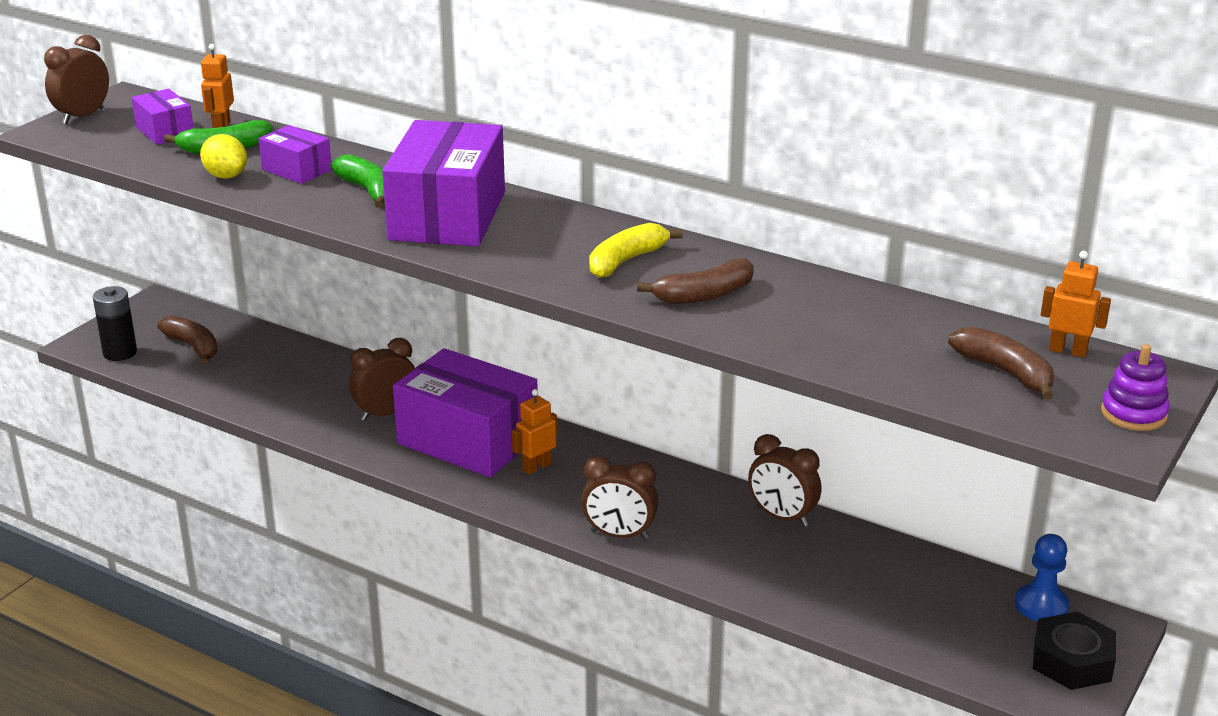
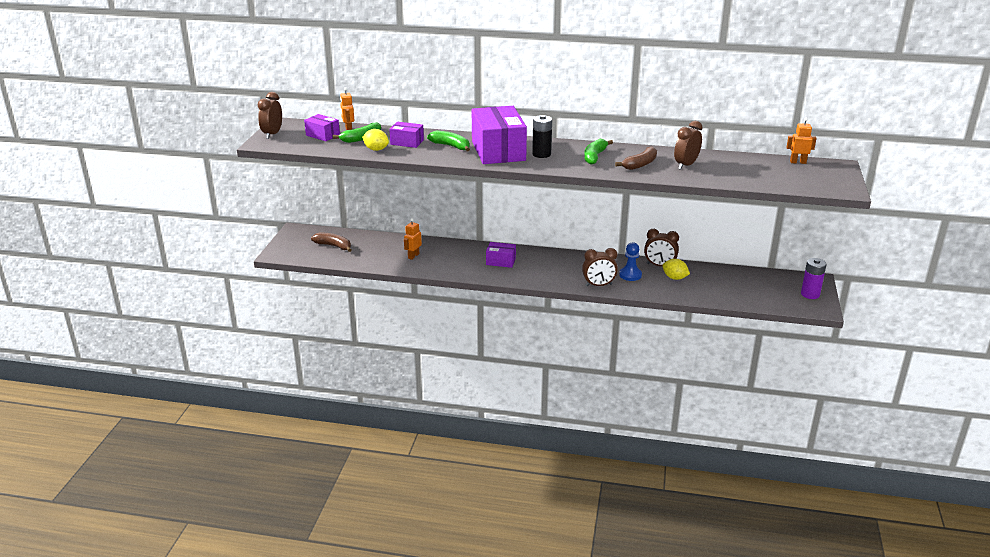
camera: 20 degrees left, 0 degrees up
(120, 353) = (299, 255): black battery -> black battery (541, 154)
(385, 413) = (453, 257): brown clock -> brown clock (686, 165)
(468, 440) = (500, 261): purple box -> purple box, size x0.48
(536, 467) = (540, 266): orange robot -> orange robot (413, 256)
(626, 261) = (594, 156): yellow banana -> green banana
(792, 552) = (674, 278): none -> yellow lemon
(1005, 372) = (783, 173): brown banana -> none
(1041, 605) = (784, 277): blue pawn -> blue pawn (630, 275)
(1072, 660) = (810, 294): black nut -> purple battery
(1133, 413) = (841, 179): purple stacking toy -> none

